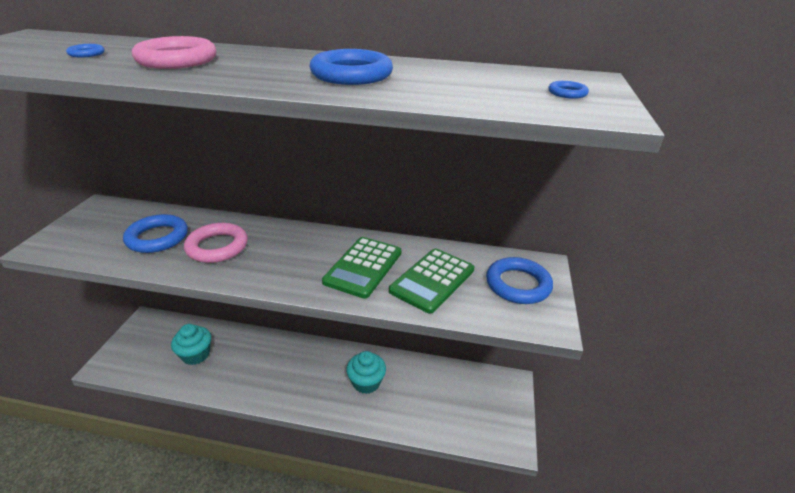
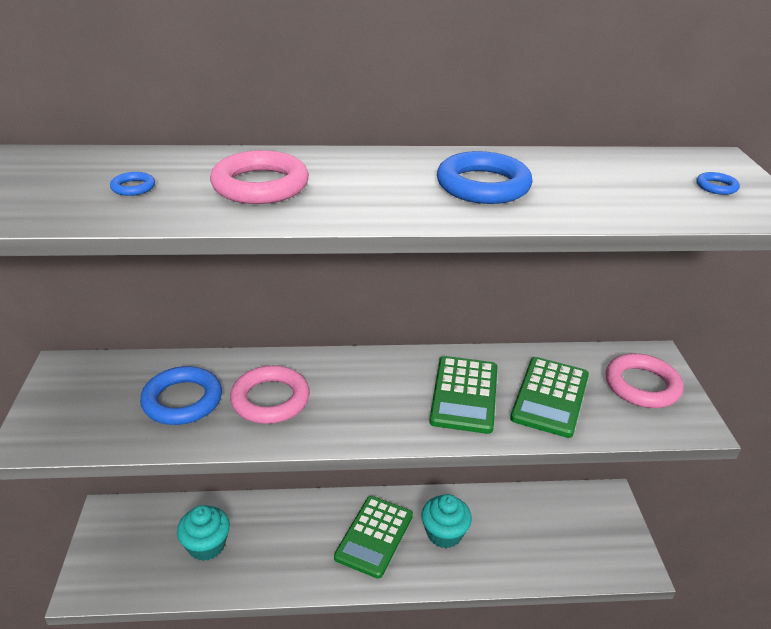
camera: 15 degrees left, 0 degrees up
(313, 373) = (374, 536): none -> green calculator
(518, 284) = (642, 385): blue ring -> pink ring

